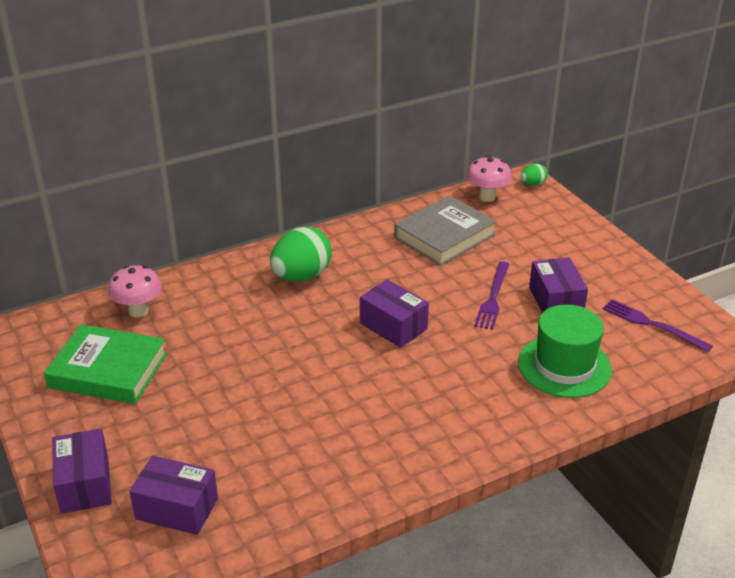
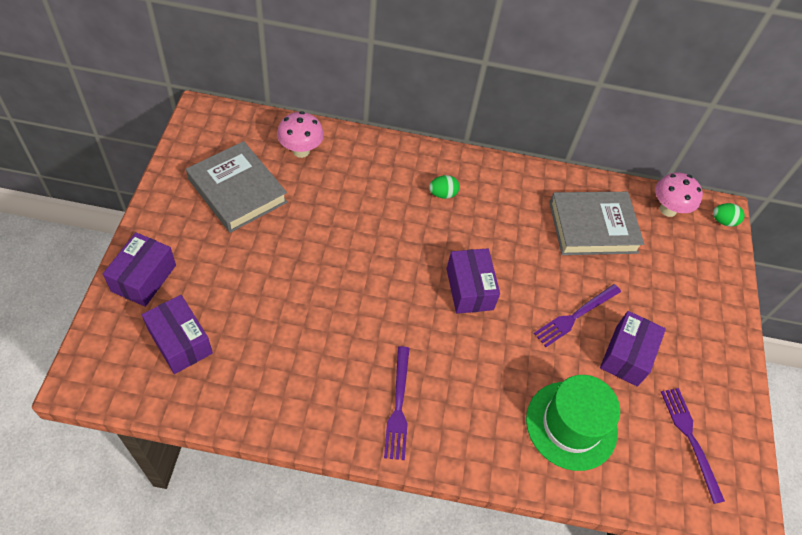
camera: 30 degrees right, 20 degrees up
(108, 370) = (237, 191): green book -> grey book
(301, 276) = (442, 194): green egg -> green egg, size x0.48
(422, 435) = (398, 406): none -> purple fork

